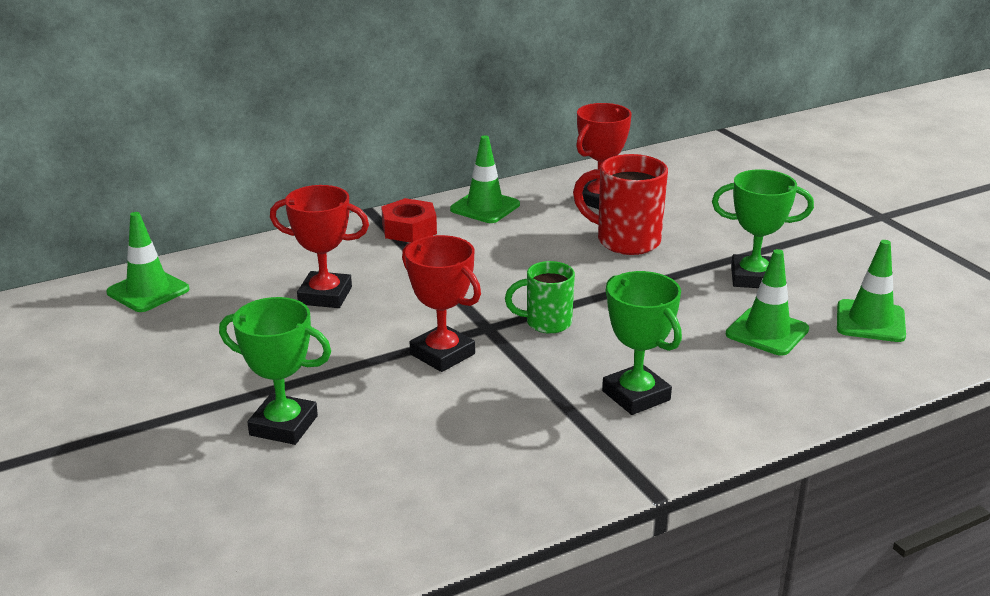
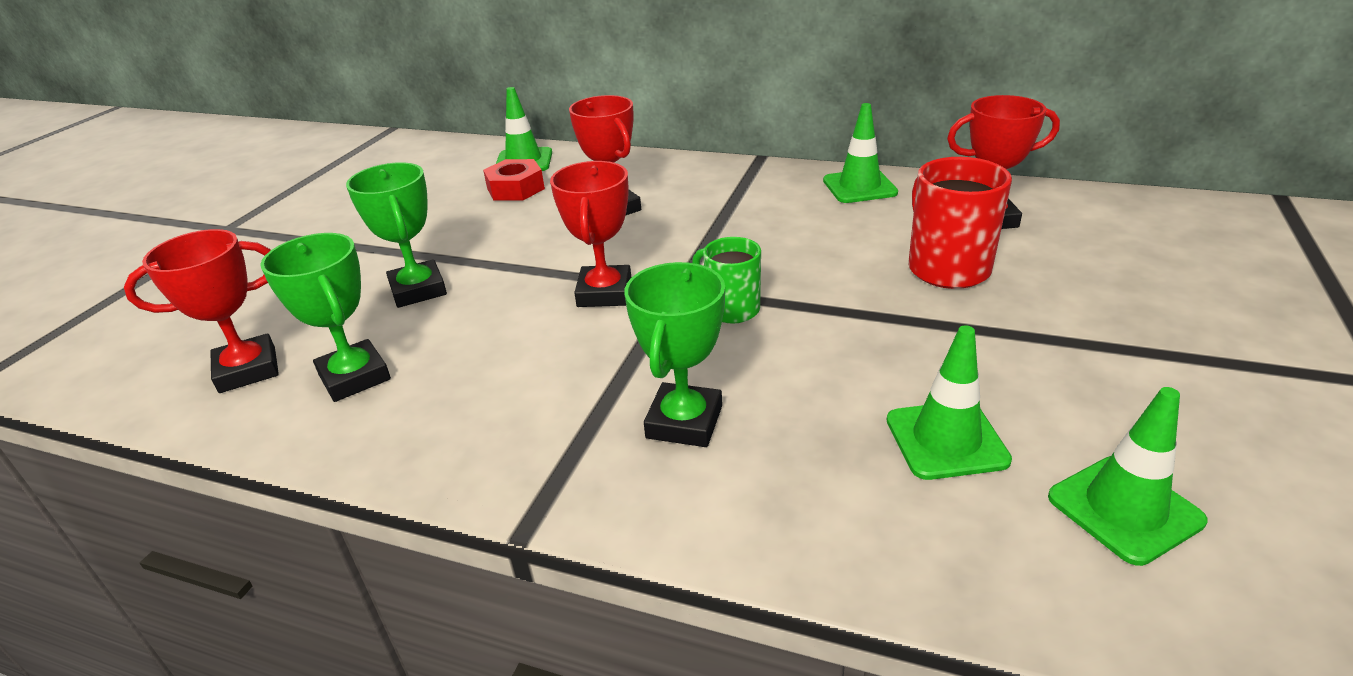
camera: 50 degrees right, 5 degrees up
(261, 549) = (248, 370): none -> red trophy
(409, 229) = (763, 182): red nut -> red nut (515, 189)
(753, 278) = (1036, 371): green trophy -> green trophy (354, 377)

